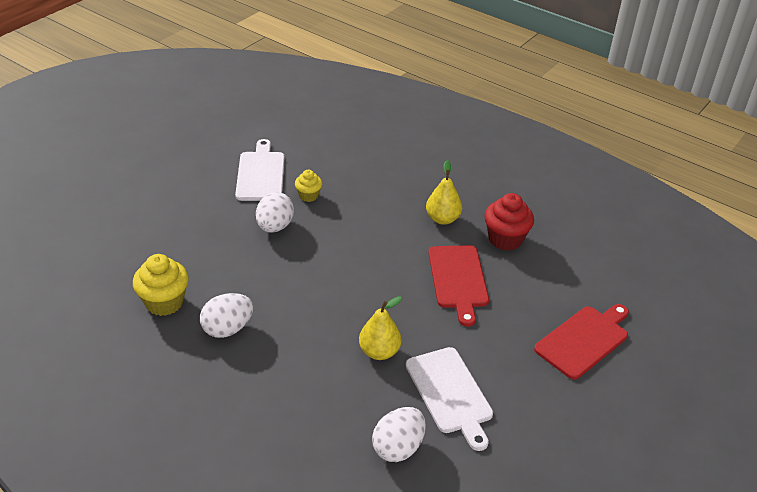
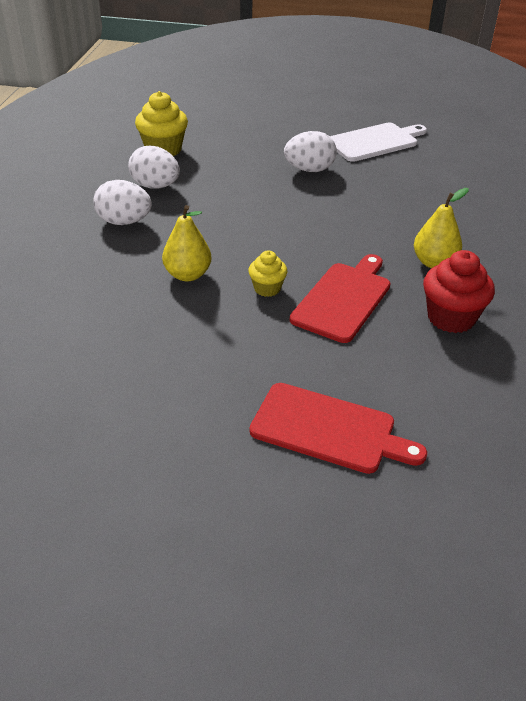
camera: 65 degrees right, 0 degrees up
(308, 196) = (374, 174): yellow cupcake -> yellow cupcake (267, 288)
(398, 447) = (64, 321): white egg -> white egg (124, 222)
(450, 393) = (160, 337): white cutting board -> none
(458, 279) = (343, 299): red cutting board -> red cutting board turned 150 degrees clockwise

